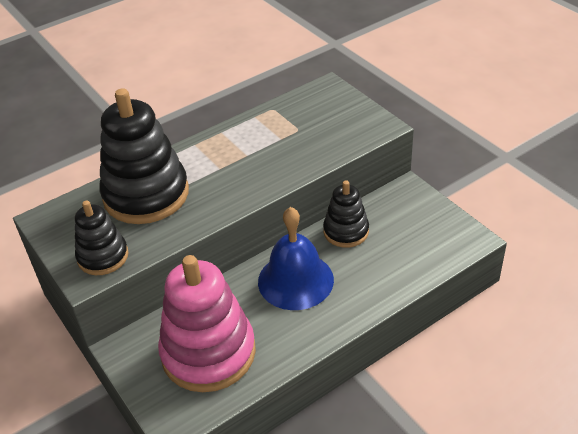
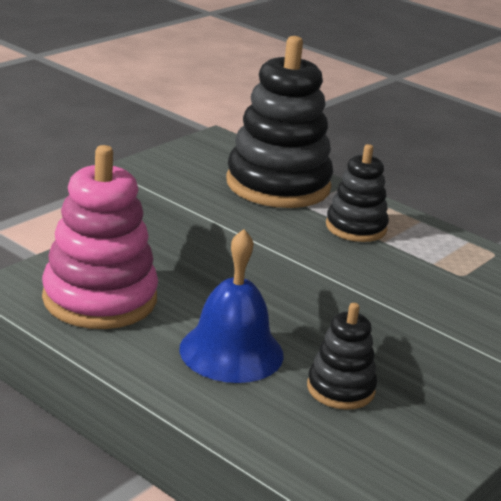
camera: 70 degrees right, 15 degrees down
(103, 256) = (171, 172): black stacking toy -> black stacking toy (356, 227)

